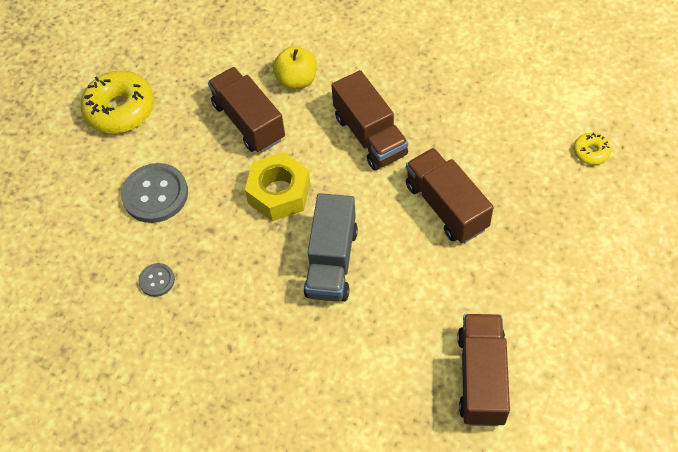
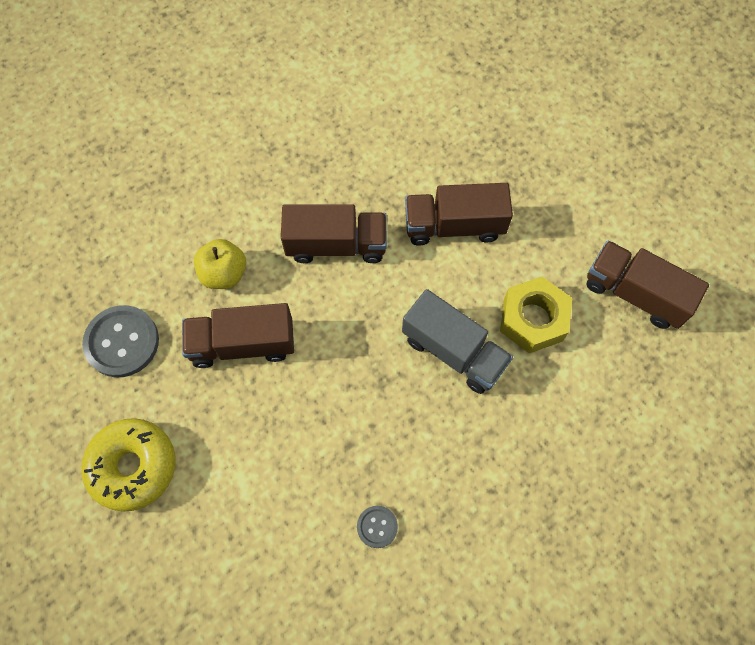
camera: 65 degrees left, 10 degrees up
(155, 194) = (271, 480): grey button -> grey button (122, 342)
(279, 193) = (348, 359): yellow nut -> yellow nut (533, 319)
(591, 152) = (470, 87): yellow donut -> none

